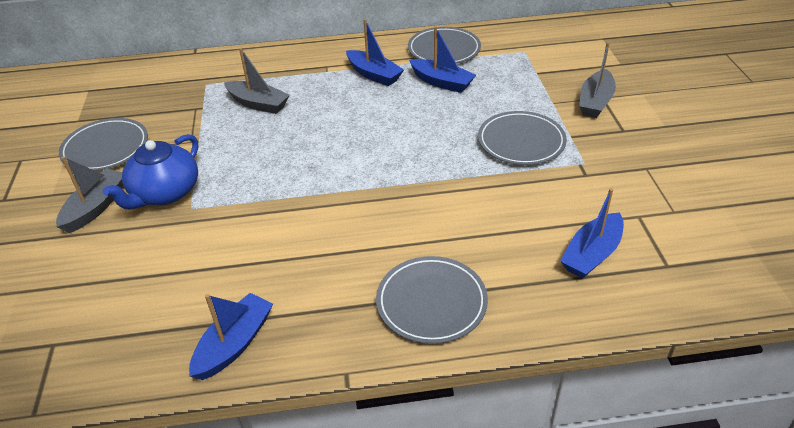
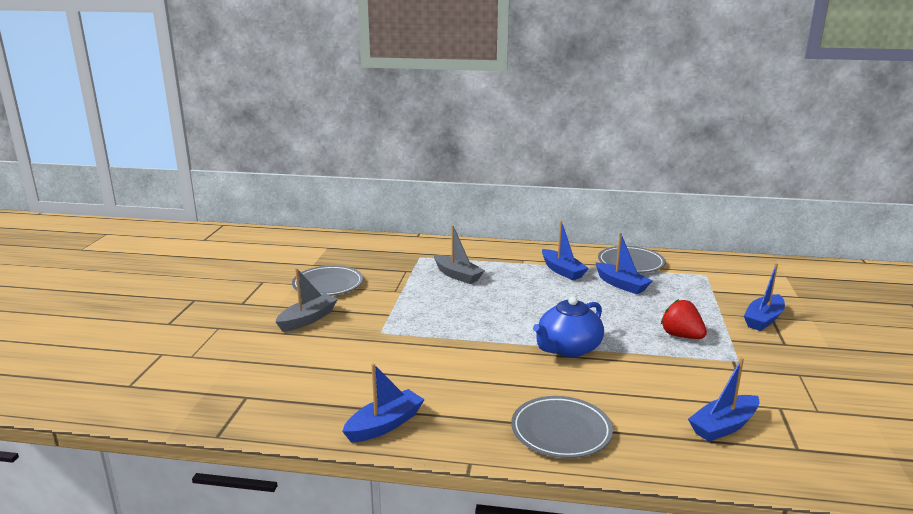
camera: 15 degrees right, 20 degrees down
(165, 193) = (363, 319): blue teapot -> blue teapot (568, 348)
(521, 142) = (681, 336): grey plate -> red strawberry
(595, 102) = (763, 319): grey boat -> blue boat

